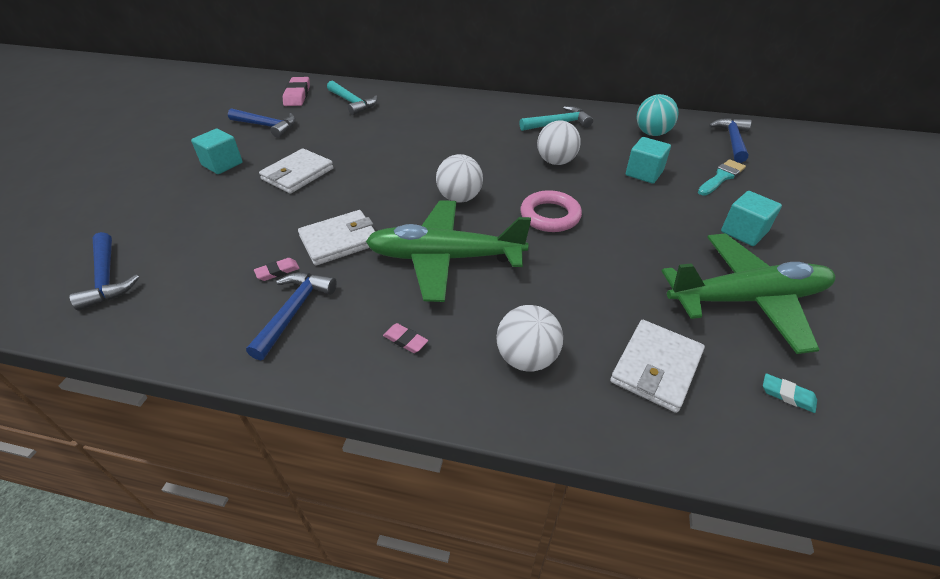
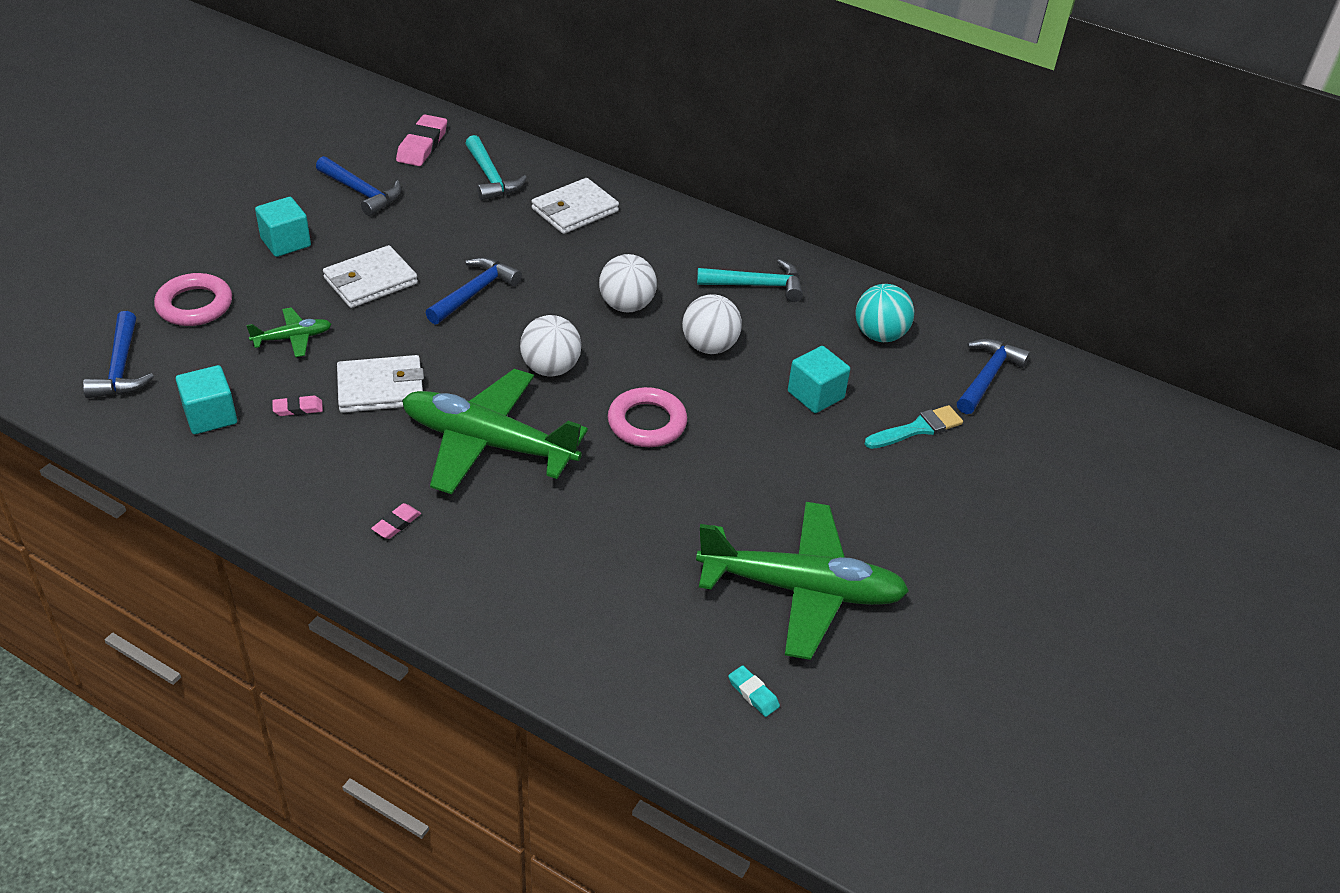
camera: 15 degrees right, 0 degrees up
(161, 218) = (194, 305): none -> pink ring
(253, 223) = (293, 338): none -> green plane
(294, 311) = (297, 460): blue hammer -> blue hammer (474, 293)
(405, 340) = (396, 524): pink eraser -> pink eraser turned 75 degrees clockwise
(527, 358) = (509, 578): white ball -> white ball (627, 306)
(656, 367) = (637, 627): white wallet -> white wallet (575, 210)
(743, 232) = (875, 511): turquoise cube -> turquoise cube (210, 416)

